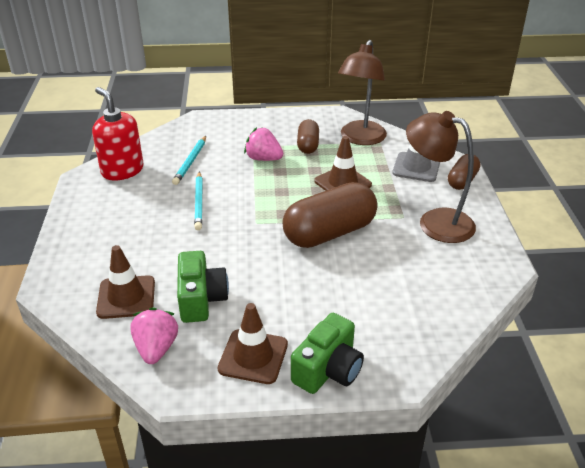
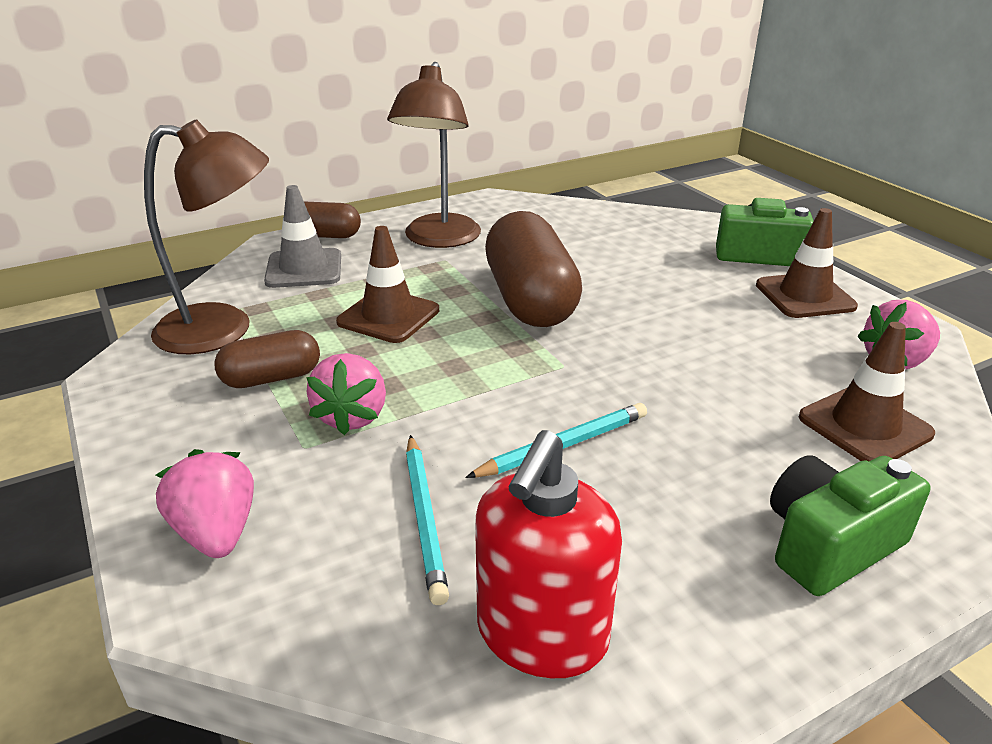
camera: 115 degrees left, 5 degrees down
(190, 162) = (424, 519): turquoise pencil -> turquoise pencil turned 90 degrees clockwise
(201, 299) = (775, 358): green camera -> green camera (829, 545)
(221, 126) = (216, 533): none -> pink strawberry
(329, 233) = (530, 300): brown capsule -> brown capsule turned 45 degrees clockwise

